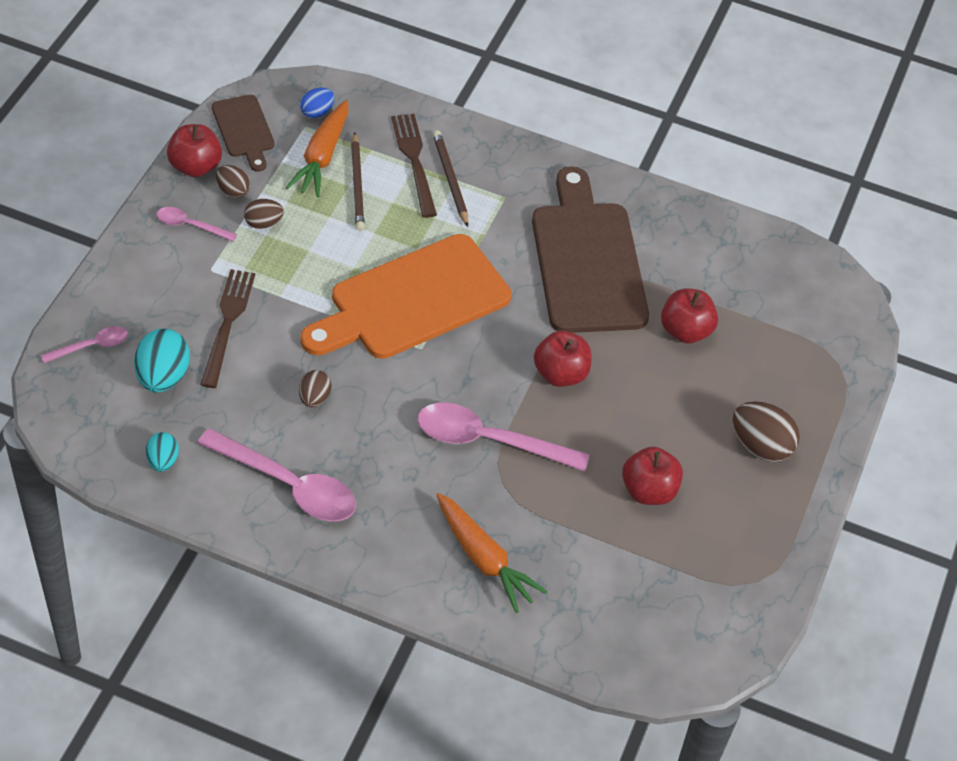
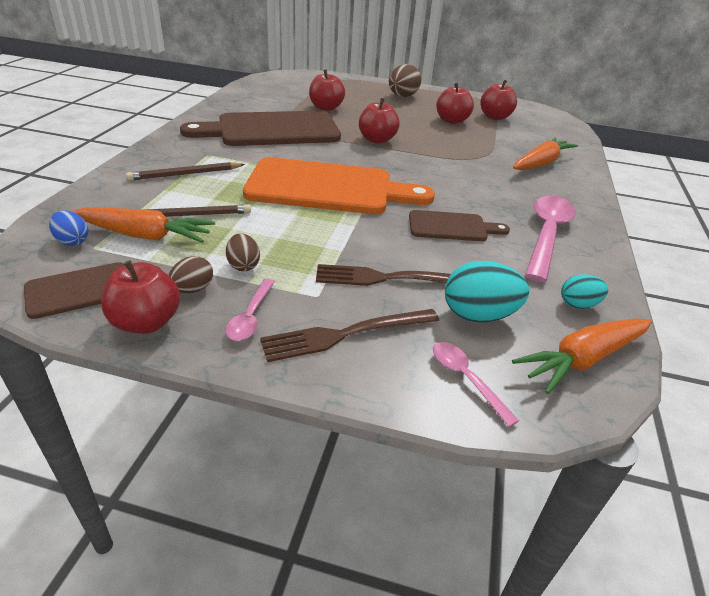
camera: 95 degrees left, 15 degrees down
(93, 432) = (583, 360): none -> orange carrot
(314, 398) = (451, 227): brown egg -> brown cutting board
(412, 301) = (328, 188): orange cutting board -> orange cutting board turned 45 degrees counterclockwise
(414, 160) = (158, 189): brown fork -> brown fork (344, 335)
(488, 441) = (447, 161): pink spoon -> none
(674, 563) = (495, 117): none -> red apple

